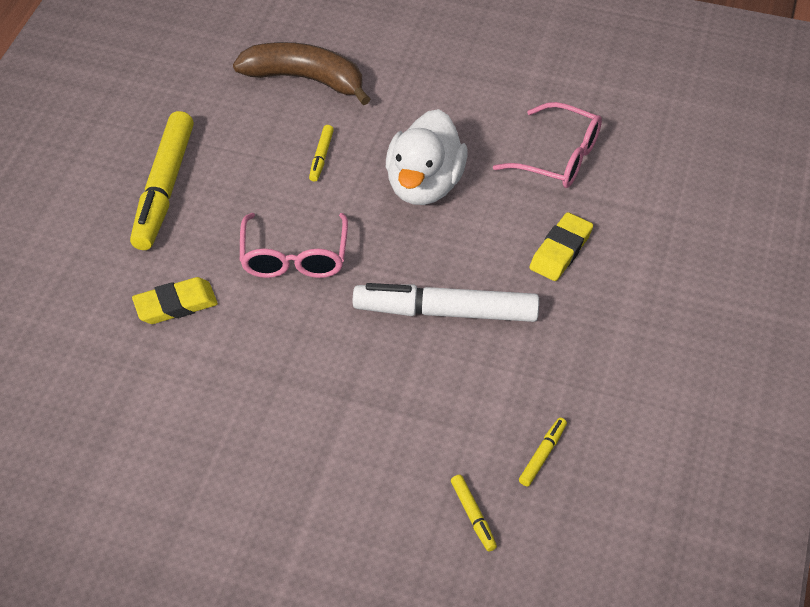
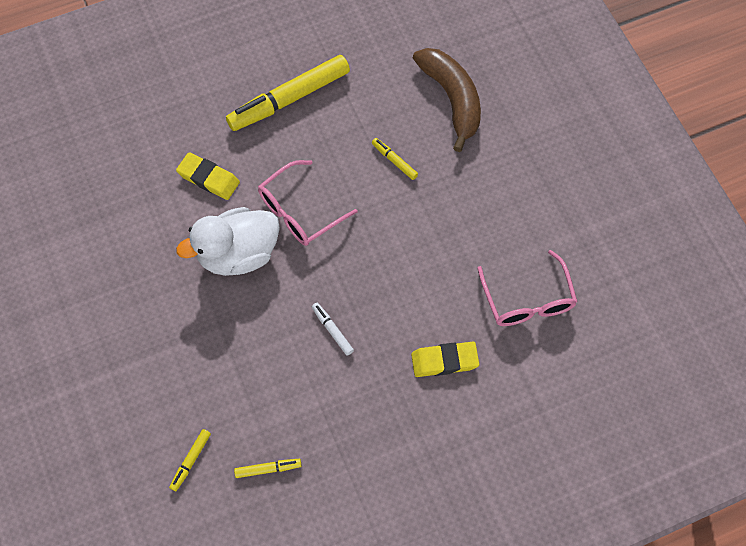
camera: 50 degrees right, 15 degrees up
(321, 156) = (394, 161): yellow marker -> yellow marker turned 75 degrees clockwise
(424, 185) = (426, 238): white duck -> white duck (238, 254)
(447, 312) = (332, 331): white marker -> white marker, size x0.43

